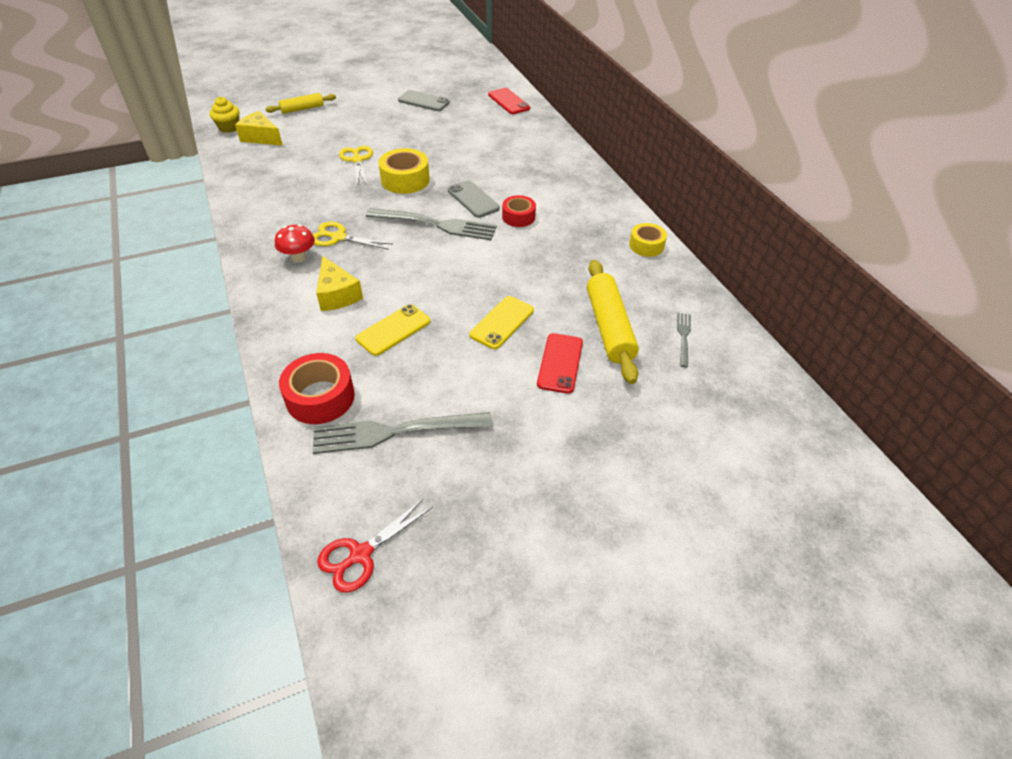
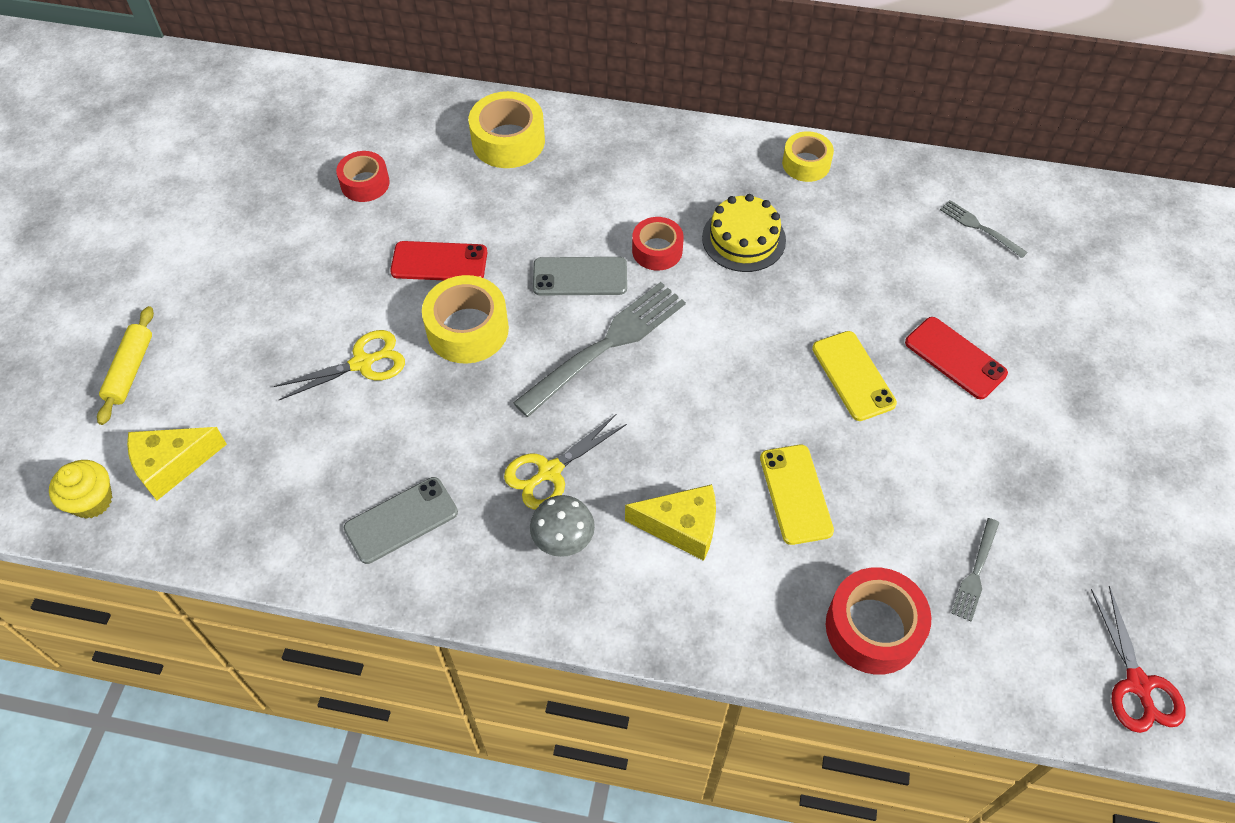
camera: 55 degrees left, 10 degrees up
(299, 258) = (563, 540): red mushroom -> grey mushroom
(357, 160) = (362, 363): yellow scissors -> yellow scissors turned 135 degrees clockwise
(394, 432) = (975, 573): grey fork -> grey fork, size x0.49
(423, 101) = (264, 205): grey phone -> grey phone (401, 520)
(464, 119) = (365, 183): none -> red tape
(508, 101) = (363, 110): red phone -> red phone (439, 262)
(538, 145) = (508, 141): none -> yellow tape
(561, 243) = (743, 239): none -> yellow cake
(609, 327) = (925, 281): yellow rolling pin -> none

